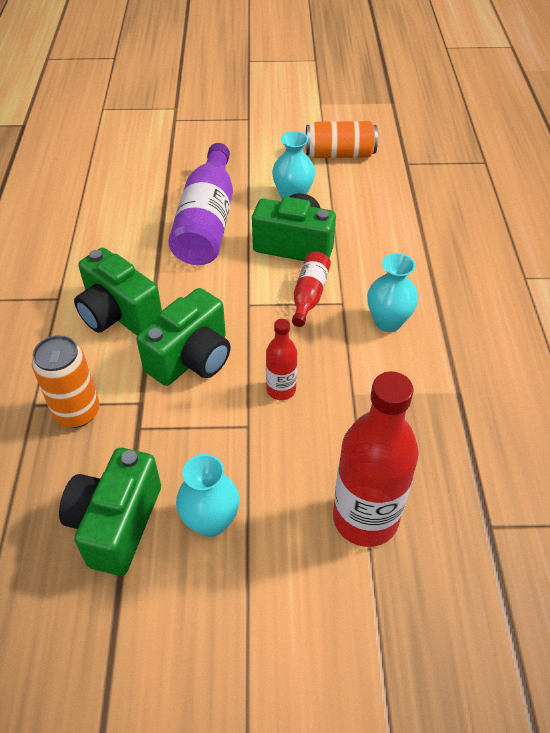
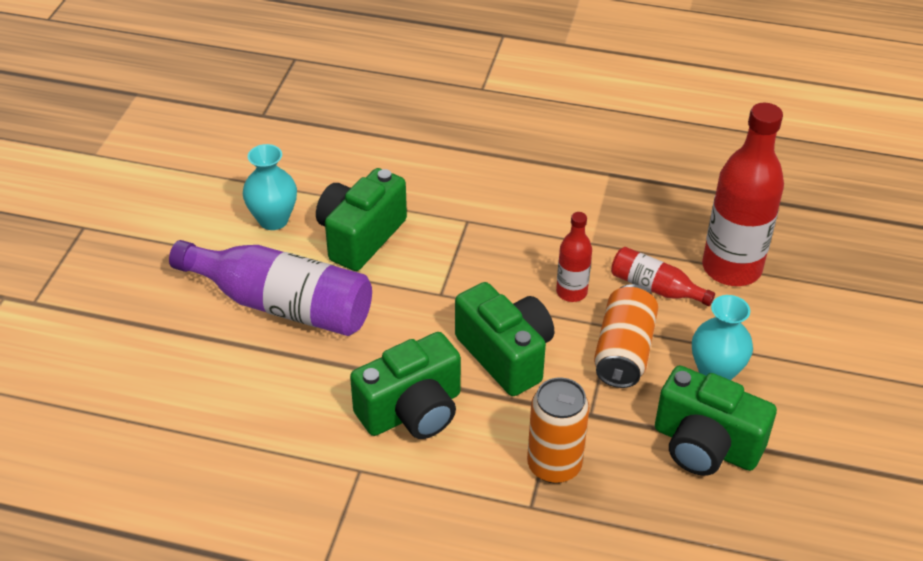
camera: 75 degrees left, 5 degrees down
(309, 295) = (446, 242): red bottle -> red bottle (655, 287)
(339, 154) = (213, 162): orange can -> orange can (623, 351)
(388, 322) = (506, 194): turquoise vase -> none

